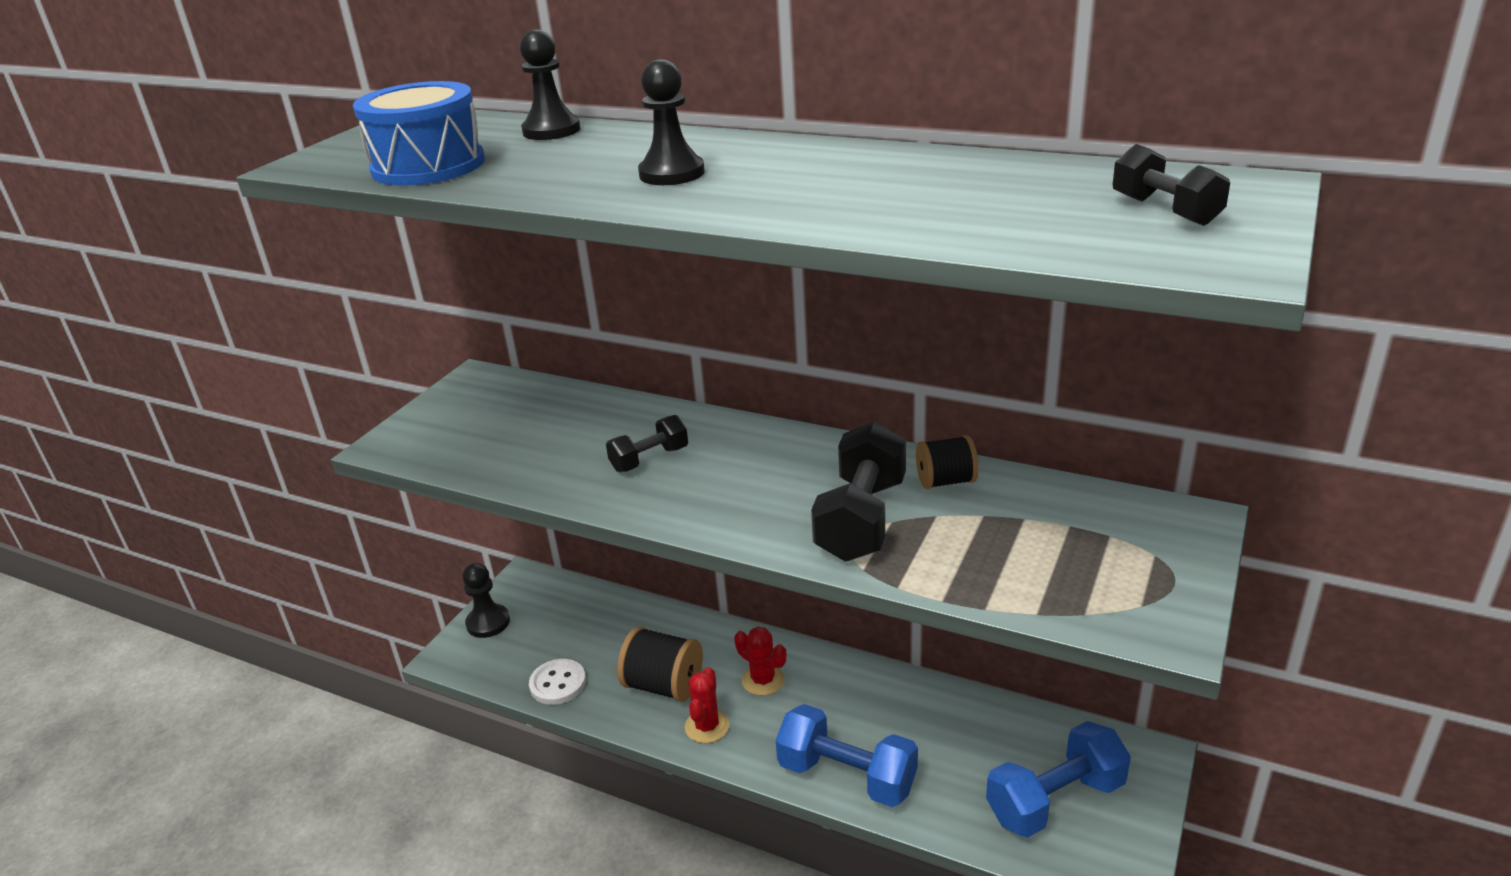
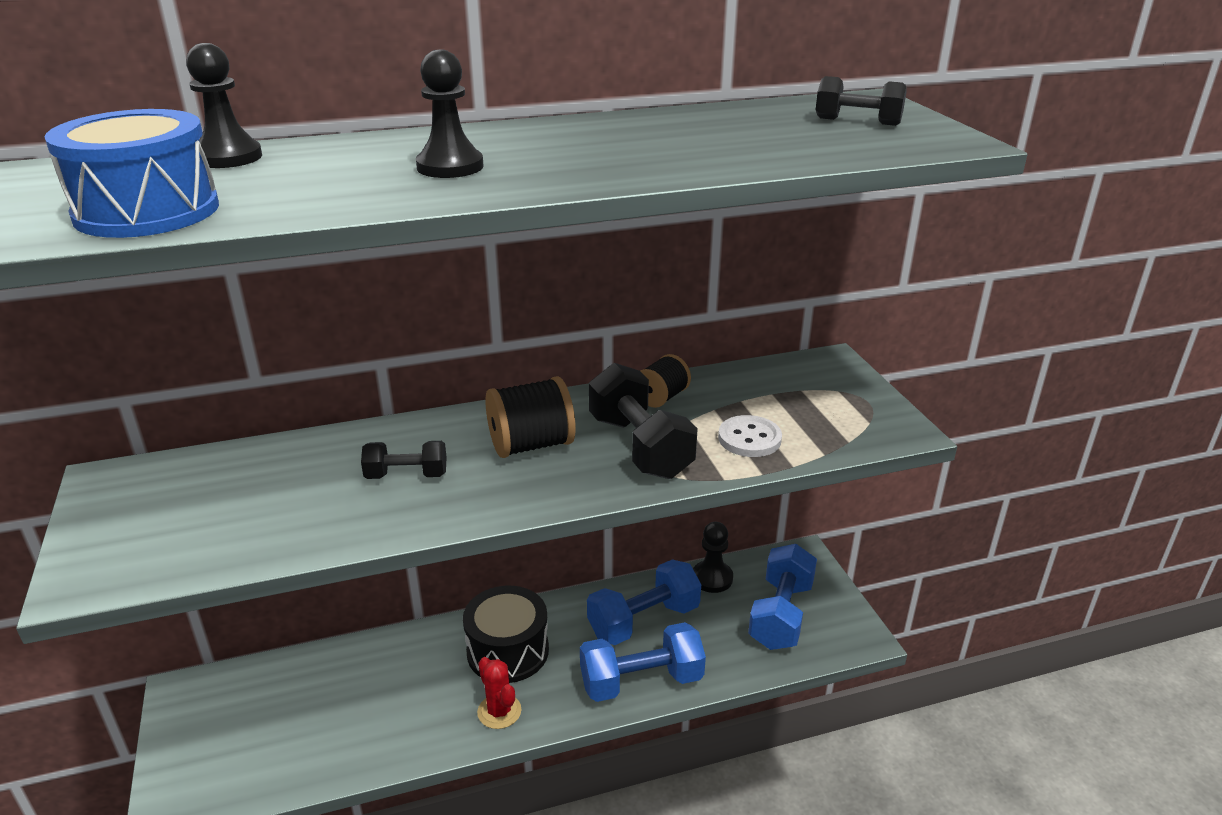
camera: 45 degrees left, 0 degrees up
(488, 622) = (183, 750): black pawn -> black pawn (712, 578)
(558, 683) = (323, 759): white button -> white button (749, 438)
(649, 459) = (406, 475): black dumbbell -> black dumbbell turned 75 degrees clockwise
(664, 685) = (428, 702): black spool -> black spool (531, 445)
(763, 680) = (508, 651): red cactus -> black drum
(907, 723) = (643, 620): none -> blue dumbbell

